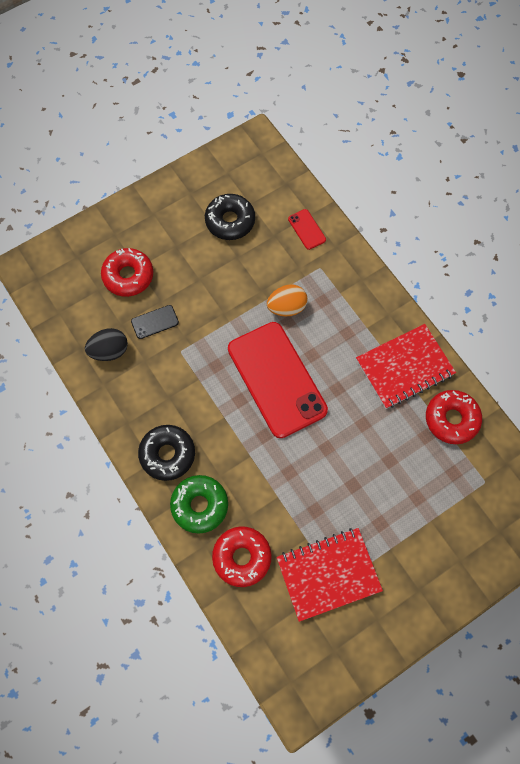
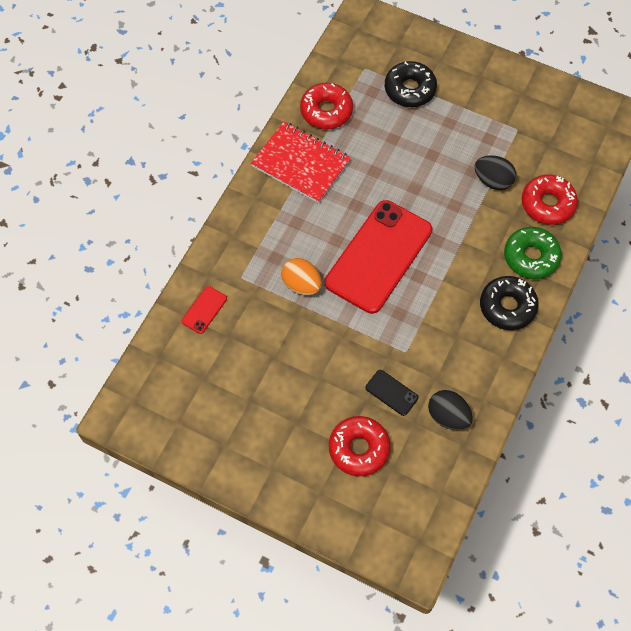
camera: 120 degrees left, 5 degrees down
(230, 221) = (236, 386): black donut -> black donut (410, 89)
(294, 523) = (493, 181): none -> black egg
(328, 574) = (514, 139): red notebook -> none

